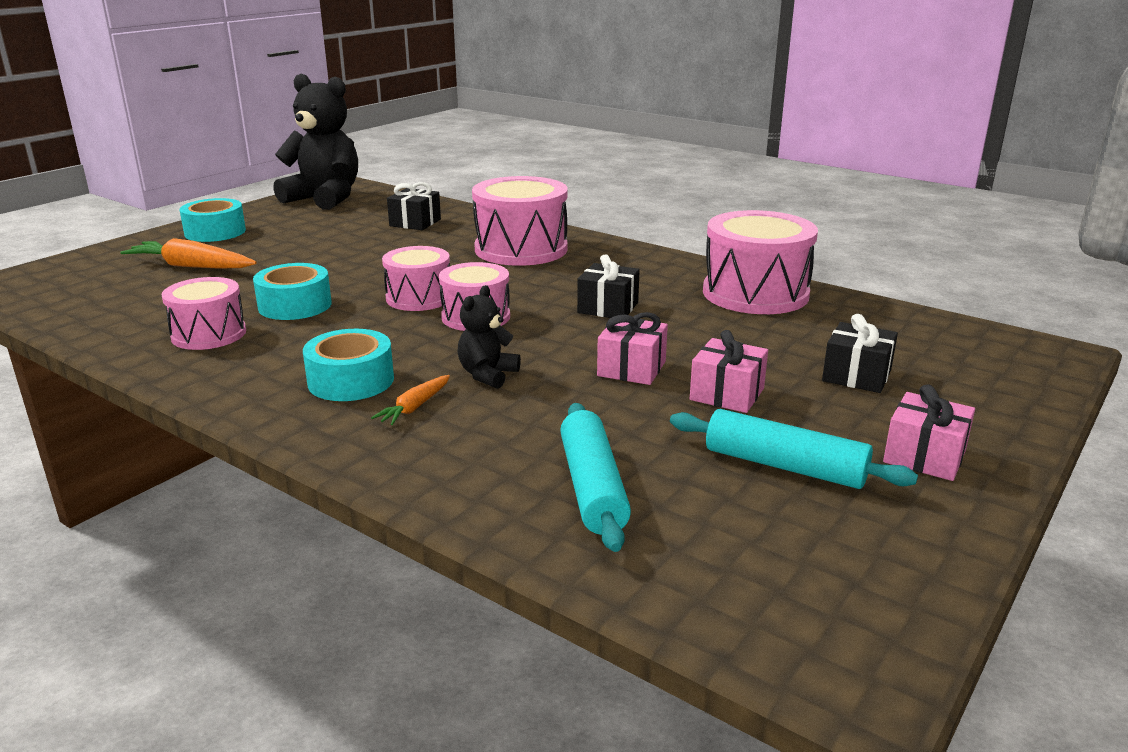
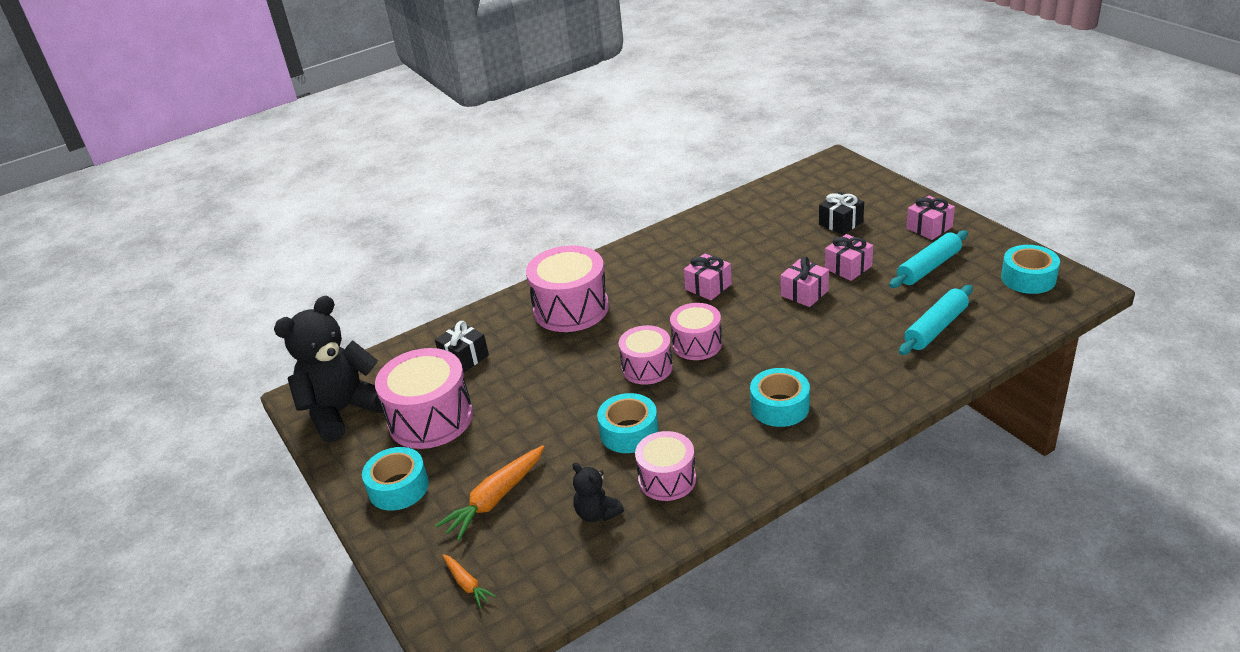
camera: 65 degrees left, 10 degrees up
(415, 407) = (827, 381): orange carrot -> orange carrot (467, 584)
(487, 375) = (792, 348): black teddy bear -> black teddy bear (597, 513)
(592, 487) = (935, 328): turquoise rolling pin -> turquoise rolling pin turned 60 degrees counterclockwise
(608, 307) = (708, 287): black gift -> pink gift
(755, 293) = (713, 228): pink drum -> pink drum (430, 418)
(835, 588) = (1028, 278): none -> turquoise tape

